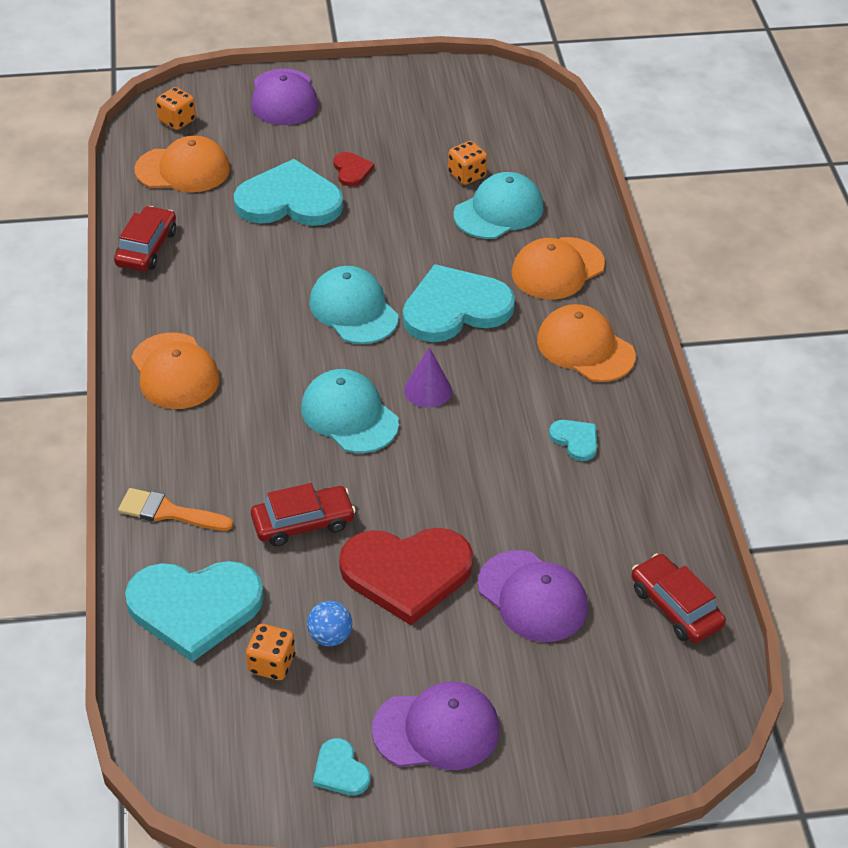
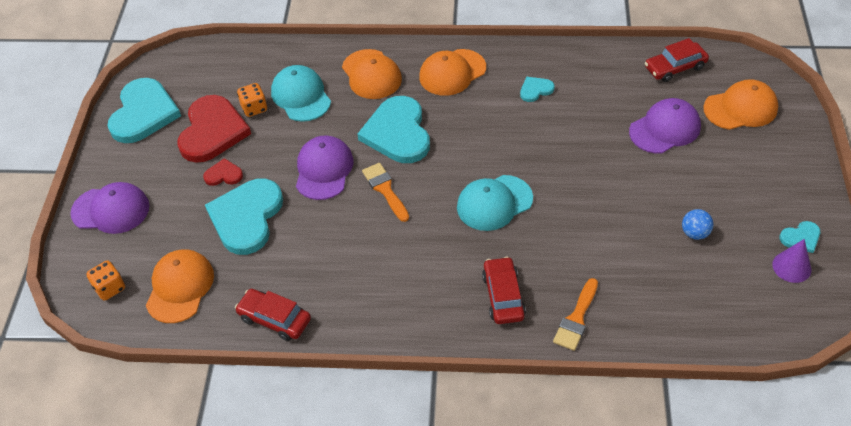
camera: 75 degrees left, 5 degrees up
(175, 371) = (428, 307): orange cap -> orange cap (740, 108)
(194, 607) = (668, 307): turquoise heart -> turquoise heart (143, 113)
(271, 664) = (717, 267): orange dice -> none
(303, 523) = (594, 239): red car -> red car (503, 296)
(353, 310) = (385, 189): turquoise cap -> orange brush
(406, 573) = (642, 187): red heart -> red heart (212, 131)
(428, 390) = (477, 157): purple cone -> purple cone (791, 267)
(436, 730) = (768, 187): purple cap -> purple cap (324, 170)

